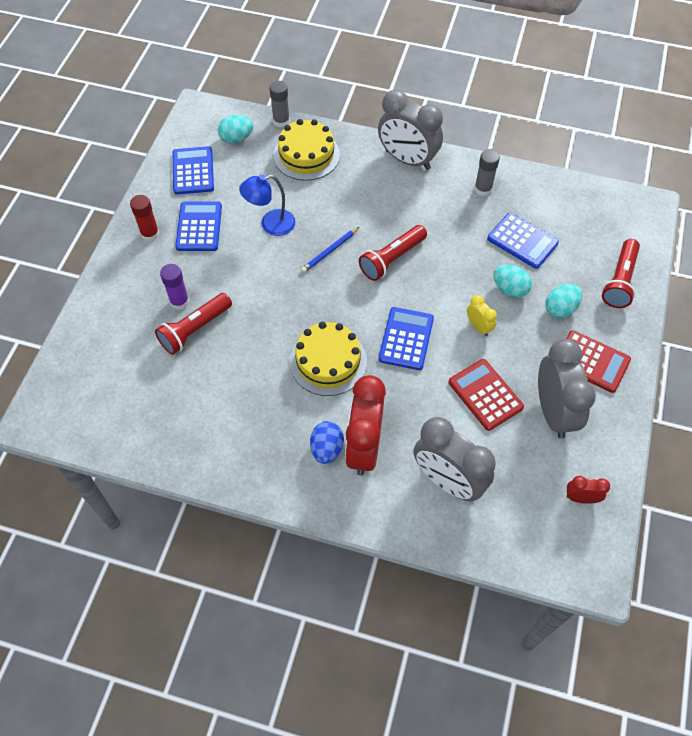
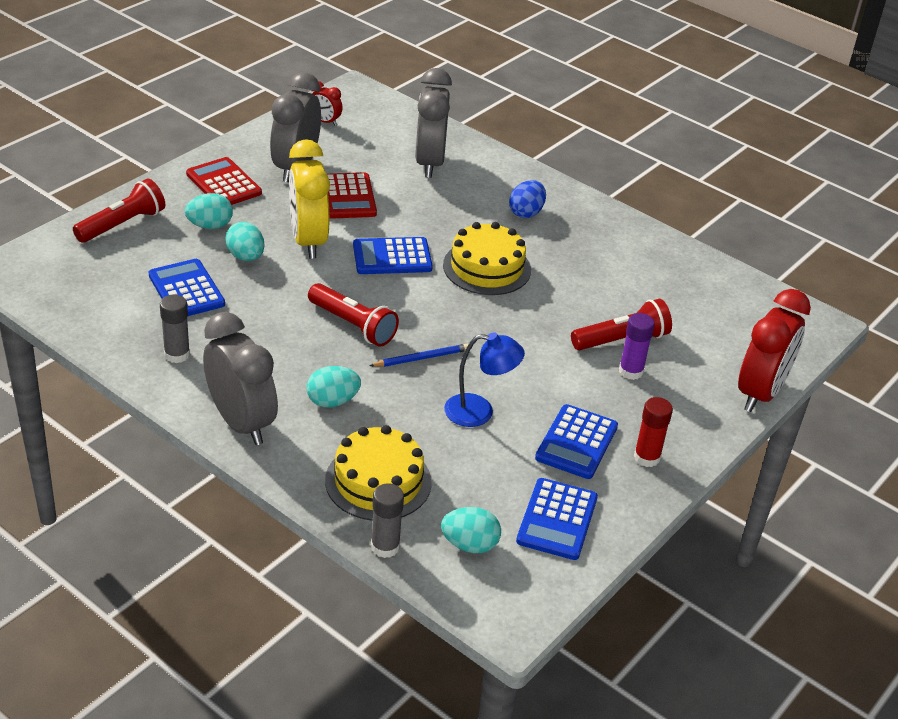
camera: 160 degrees left, 20 degrees down
(364, 447) = (490, 203): red clock -> red clock (760, 393)
(365, 195) = (332, 401): none -> turquoise egg
(391, 259) = (353, 325): red flashlight -> red flashlight turned 60 degrees clockwise
(406, 339) = (392, 257): blue calculator -> blue calculator turned 45 degrees clockwise
(448, 481) = (429, 163): grey clock -> grey clock turned 150 degrees counterclockwise
(478, 327) = (308, 241): yellow clock -> yellow clock, size x2.16

